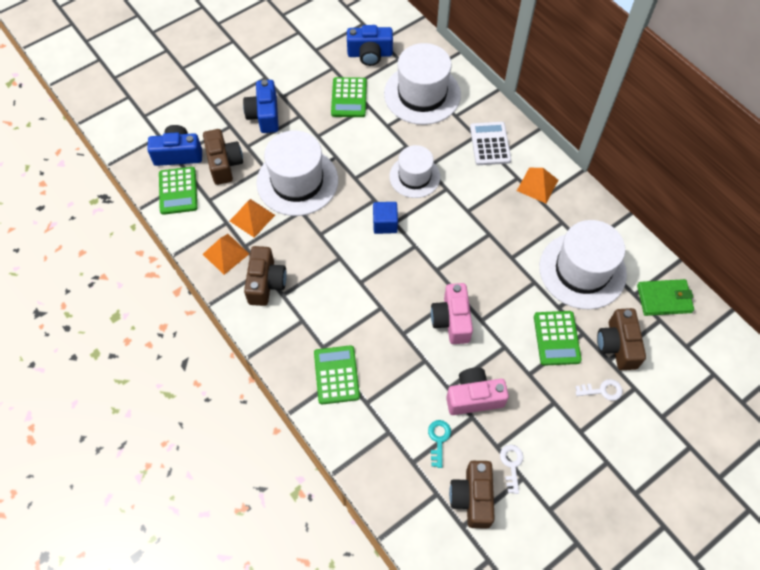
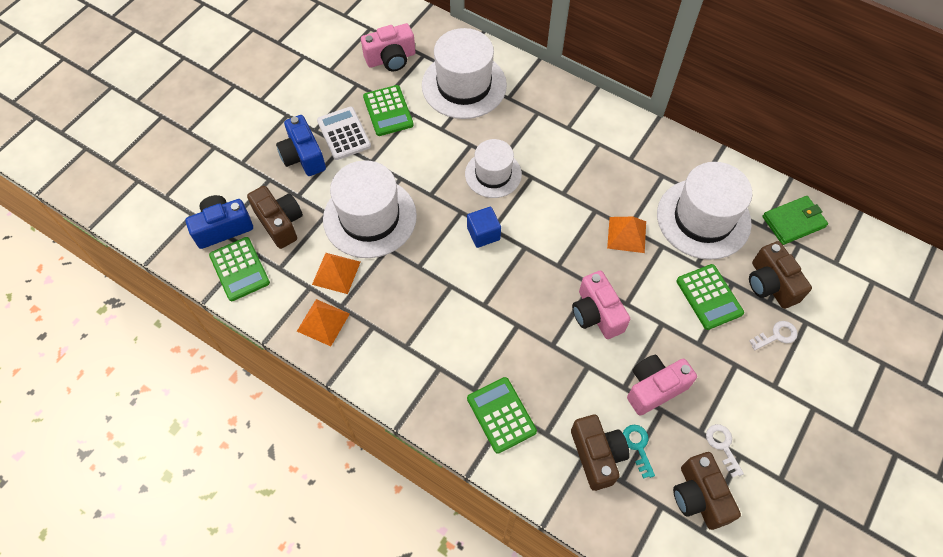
camera: 20 degrees left, 0 degrees up
(266, 283) = (382, 340): brown camera -> brown camera (597, 455)
(370, 54) = (391, 59): blue camera -> pink camera
(490, 144) = (556, 117): white calculator -> white calculator (344, 133)
(537, 185) = (621, 145): orange pyramid -> orange pyramid (626, 234)

